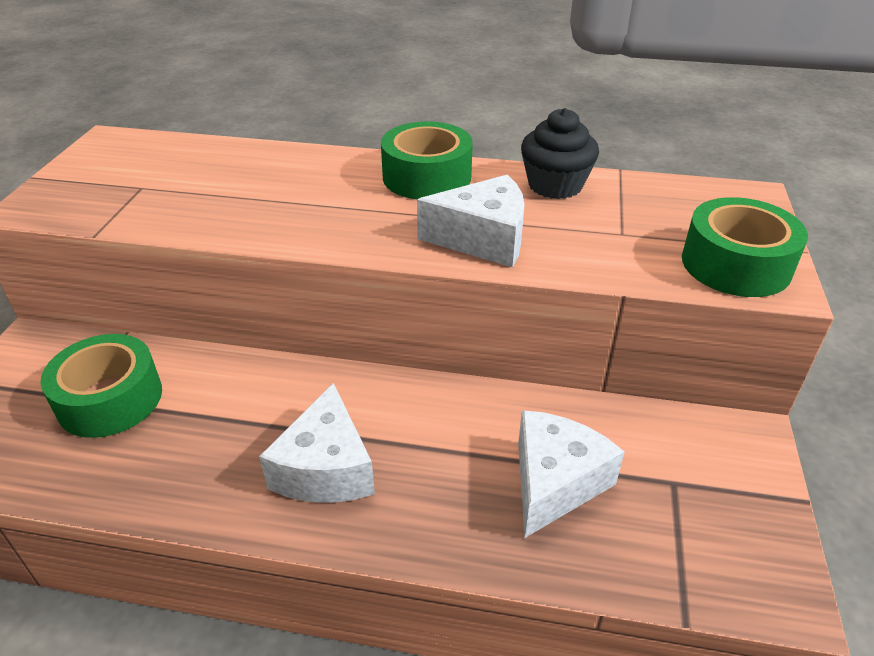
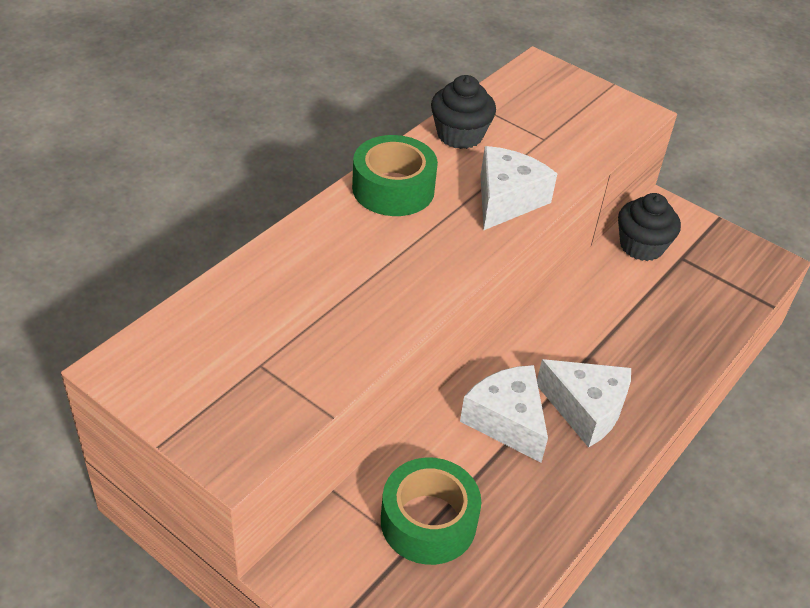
camera: 65 degrees left, 5 degrees up
(554, 482) = (656, 306): white cheese -> white cheese (507, 421)
(650, 435) = (641, 246): none -> black cupcake
(736, 264) = (609, 115): green tape -> none

